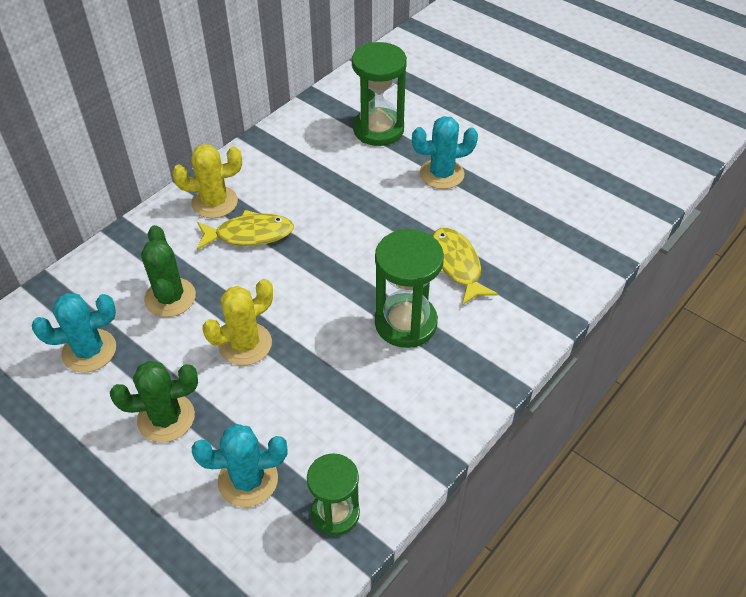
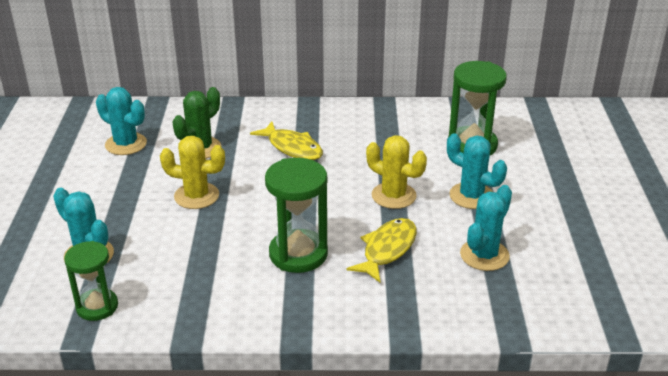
camera: 50 degrees right, 15 degrees down
(166, 418) = (105, 198): green cactus -> none
(214, 202) = (301, 120): yellow cactus -> yellow cactus (393, 196)
(518, 216) = (484, 255): none -> turquoise cactus

